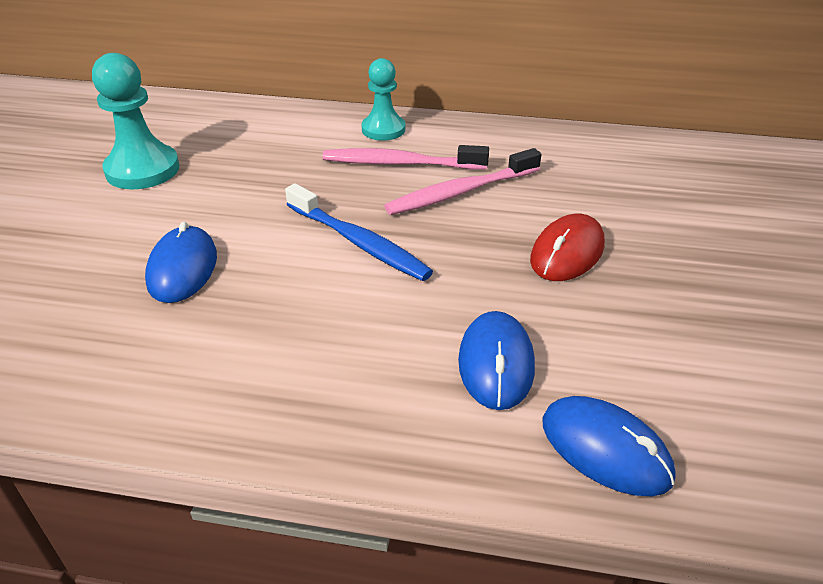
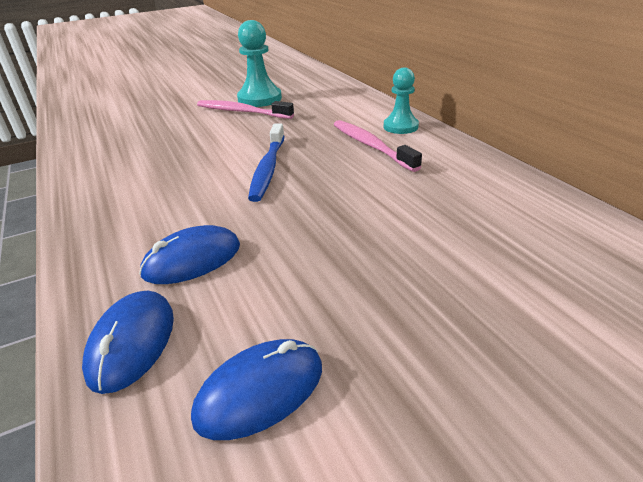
camera: 55 degrees right, 5 degrees down
(182, 268) = (190, 140): blue mouse -> blue mouse (260, 391)
(460, 192) = (371, 175): pink toothbrush -> pink toothbrush (242, 112)
(567, 252) = (357, 240): red mouse -> none

